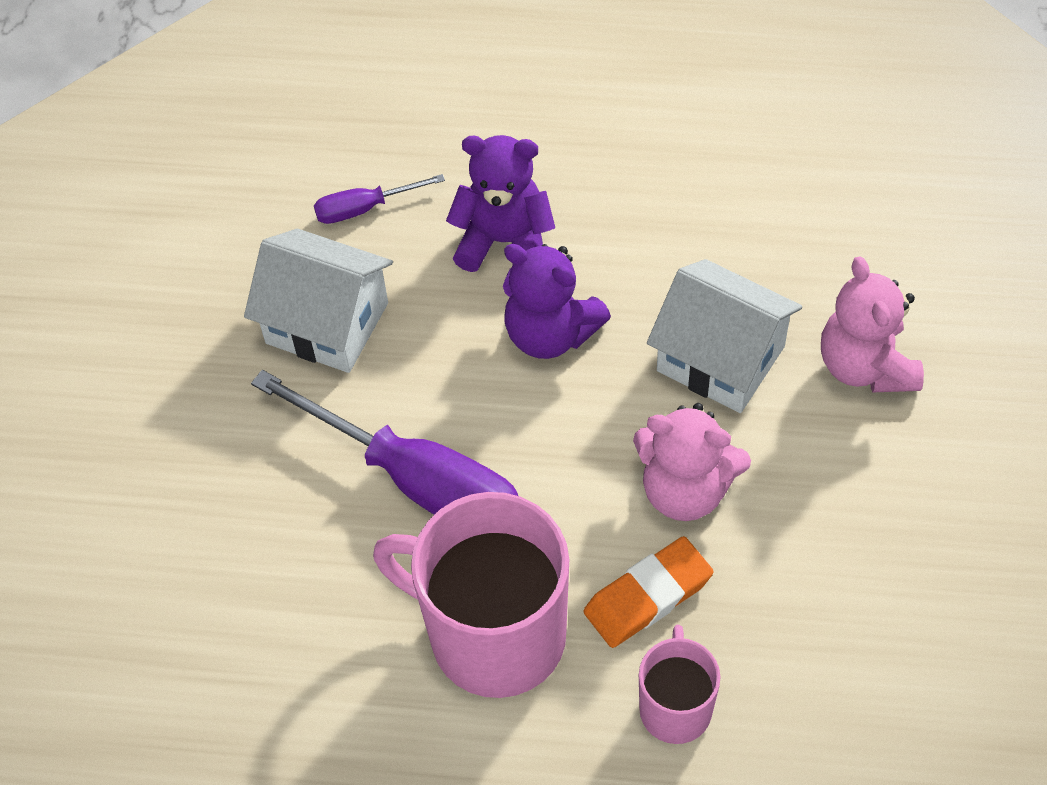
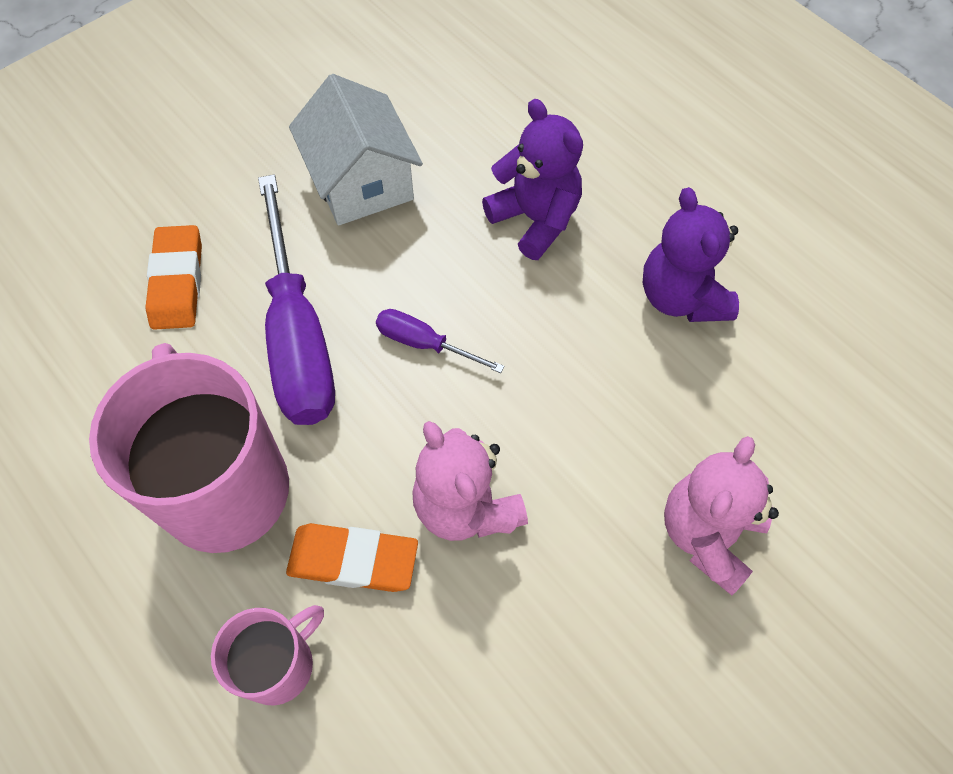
camera: 40 degrees right, 5 degrees up
(265, 526) = (177, 281): none -> orange eraser
(364, 208) = (468, 126): purple screwdriver -> purple screwdriver (424, 344)
(550, 333) = (496, 308): purple teddy bear -> purple teddy bear (681, 297)
(721, 358) = (599, 430): white house -> none

